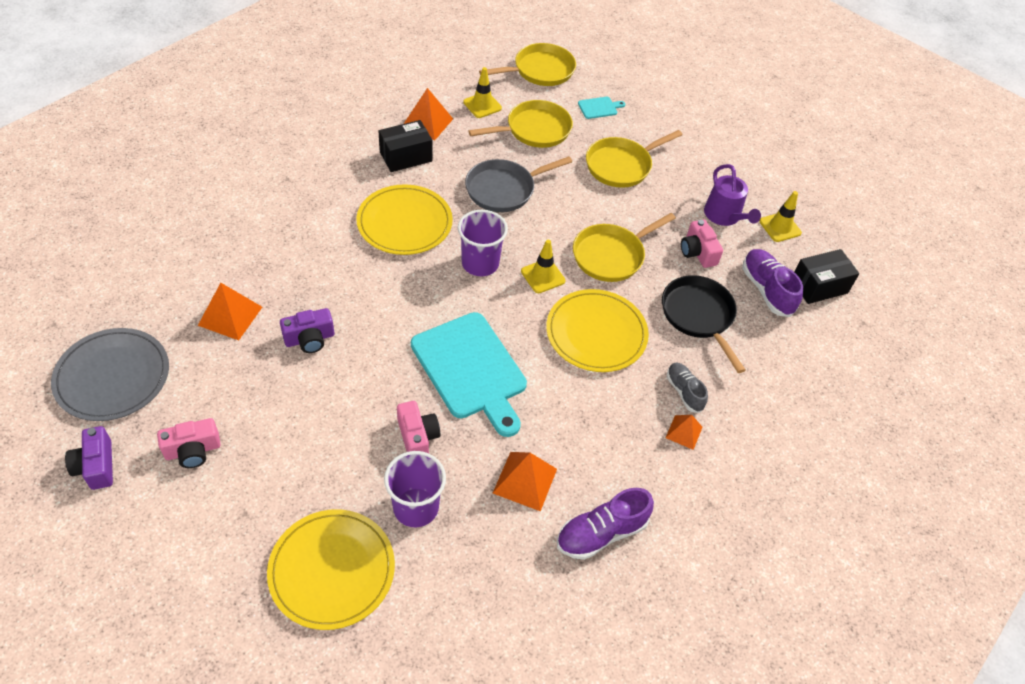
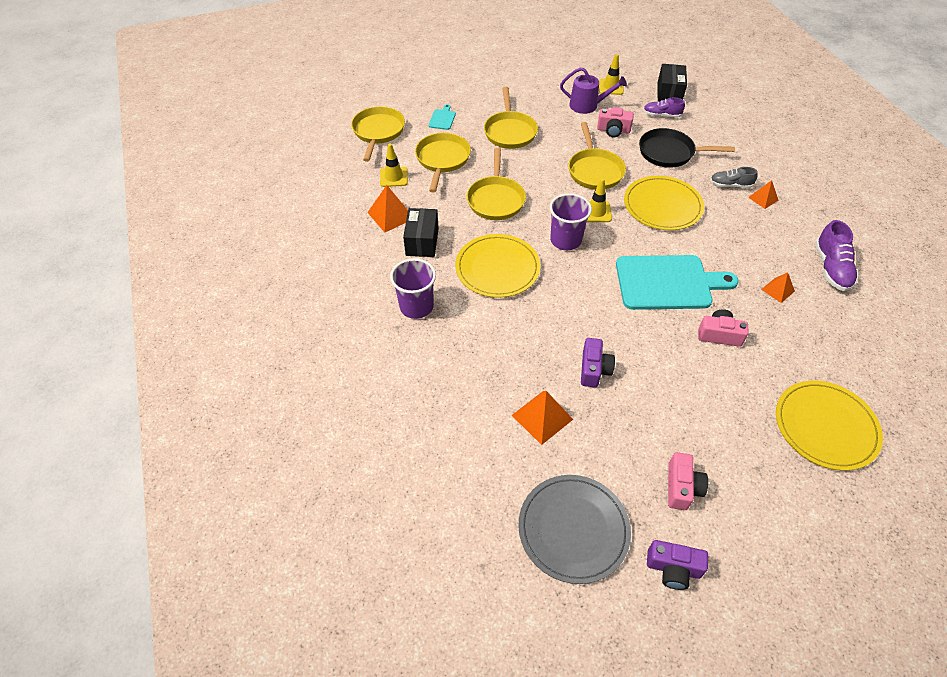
camera: 55 degrees left, 0 degrees up
(416, 507) = (783, 358): purple cup -> purple cup (416, 306)
(504, 189) = (496, 199): grey pan -> yellow pan
(525, 481) = (778, 290): orange pyramid -> orange pyramid, size x0.62
(766, 290) = (661, 115): purple shoe -> purple shoe, size x0.65

